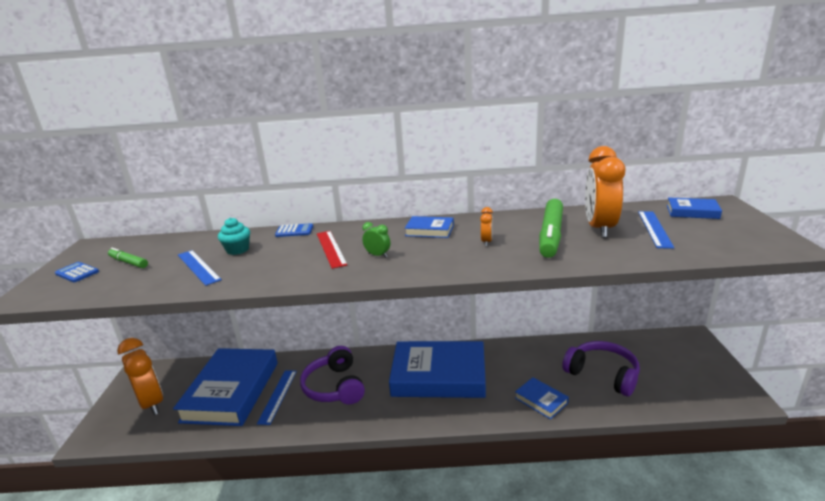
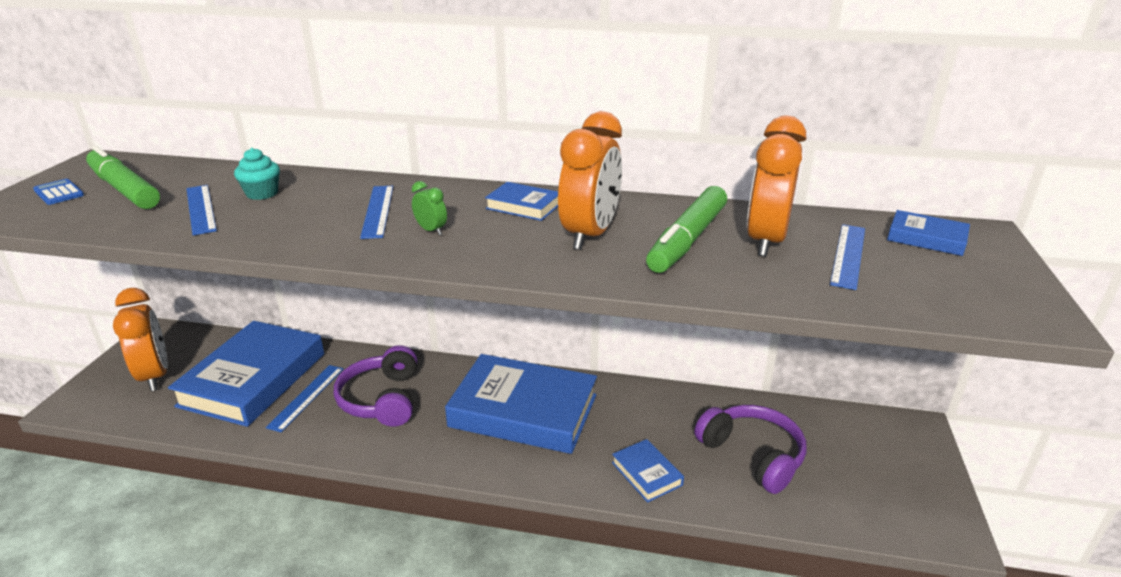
camera: 10 degrees right, 5 degrees up
(128, 262) = (124, 189): green marker -> green marker, size x1.89
(294, 231) = (348, 179): blue calculator -> none
(330, 248) = (377, 211): red ruler -> blue ruler
(486, 242) = (590, 235): orange clock -> orange clock, size x2.35

